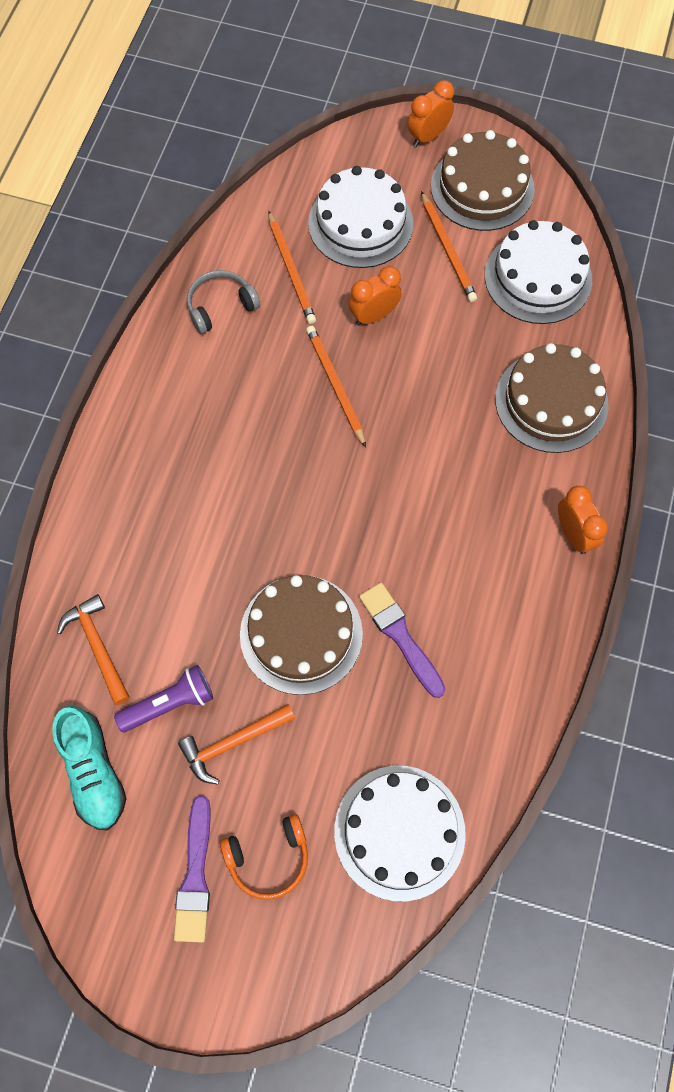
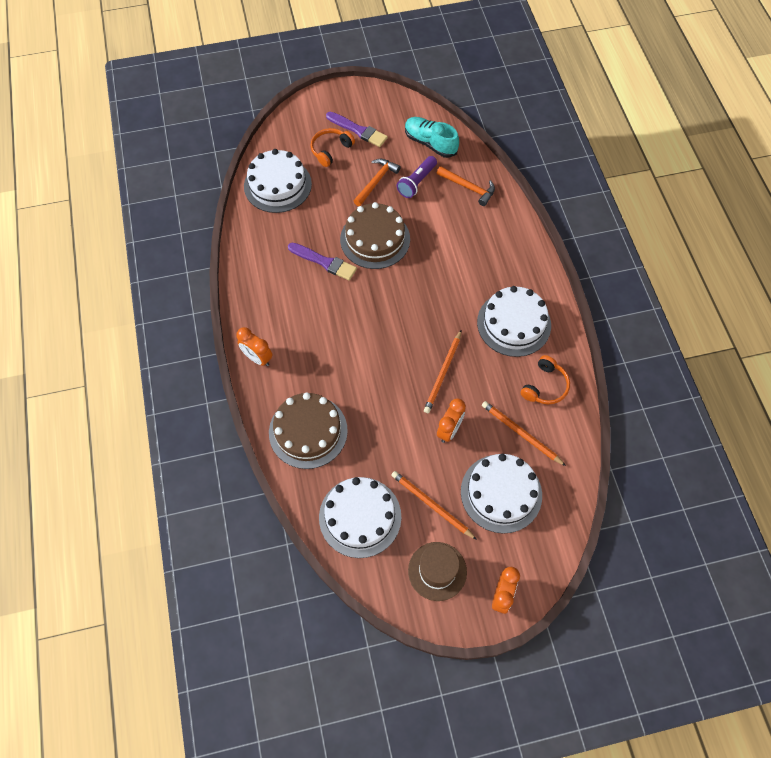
camera: 150 degrees right, 5 degrees down
(195, 875) = (358, 130): purple brush -> purple brush turned 150 degrees clockwise
(197, 401) = (514, 323): none -> white cake
(220, 306) = (545, 386): grey headphones -> orange headphones
(335, 385) = (443, 373): orange pencil -> orange pencil turned 75 degrees clockwise
(482, 187) = (437, 571): brown cake -> brown hat

